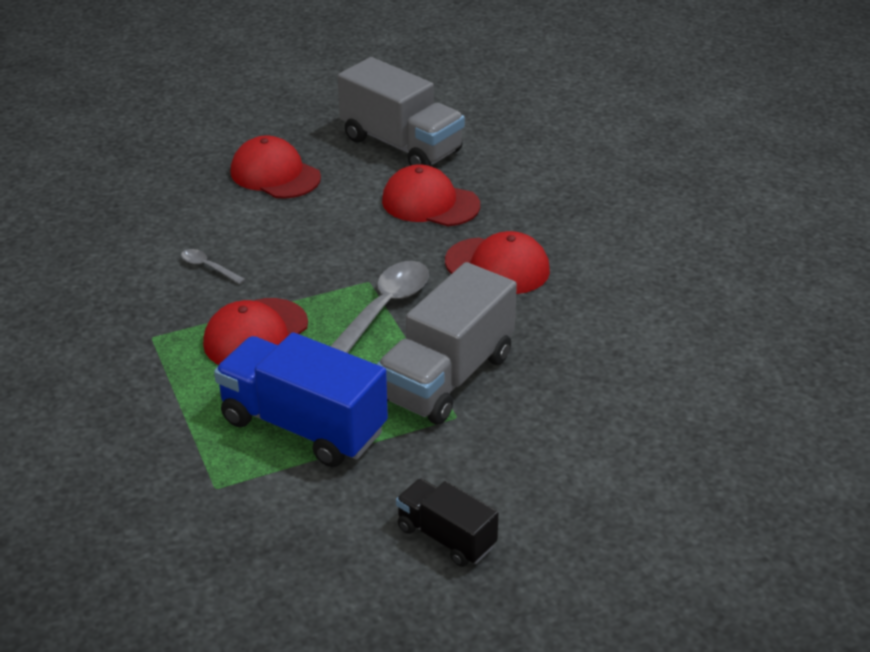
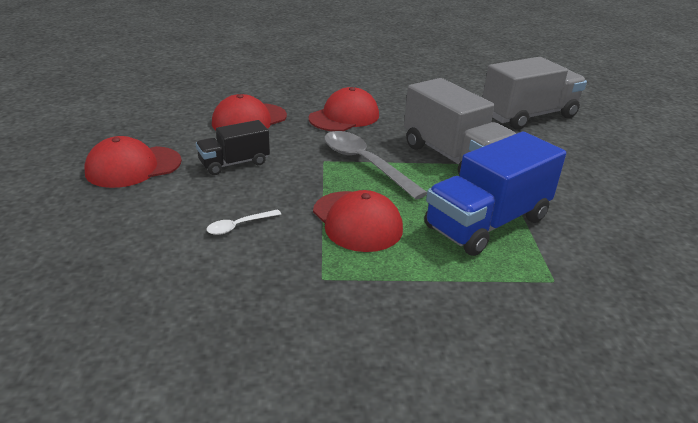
camera: 70 degrees left, 5 degrees down
(208, 267) = (239, 226): grey spoon -> white spoon
(401, 145) = (162, 113): grey truck -> grey truck (528, 116)
(446, 537) = (617, 194): black truck -> black truck (234, 163)

